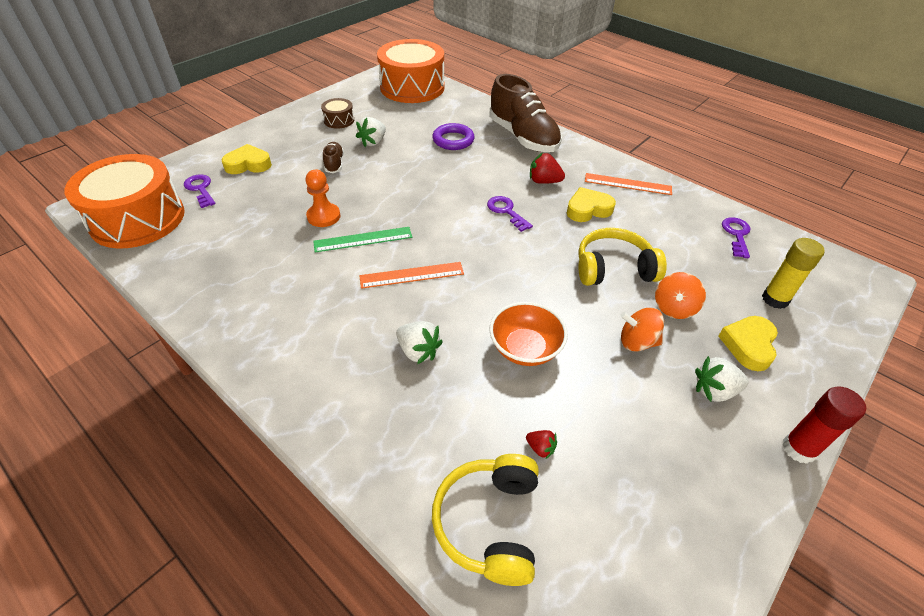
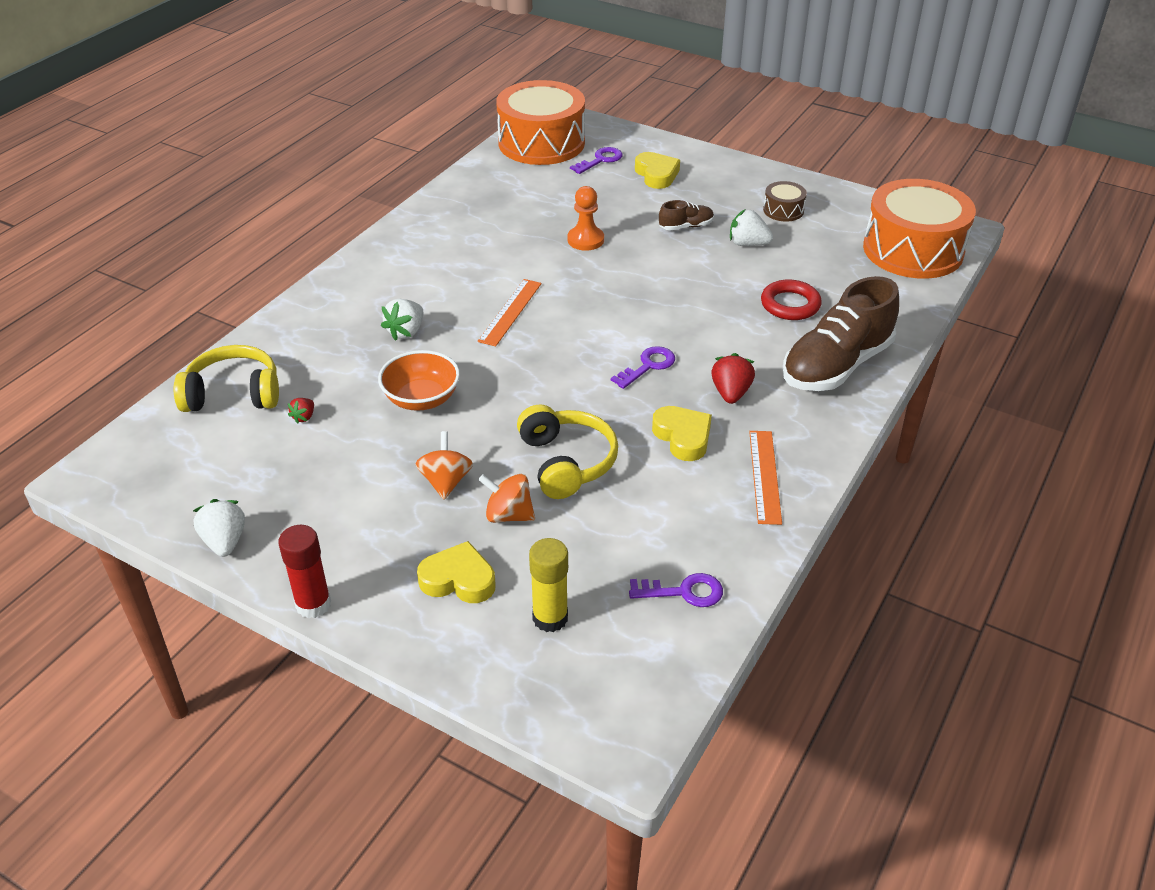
camera: 80 degrees right, 5 degrees down
(363, 239) = (556, 271): green ruler -> none
(412, 275) = (510, 312): orange ruler -> orange ruler turned 45 degrees clockwise
(453, 140) = (790, 304): purple ring -> red ring
(714, 391) = (384, 542): white strawberry -> white strawberry (224, 542)

